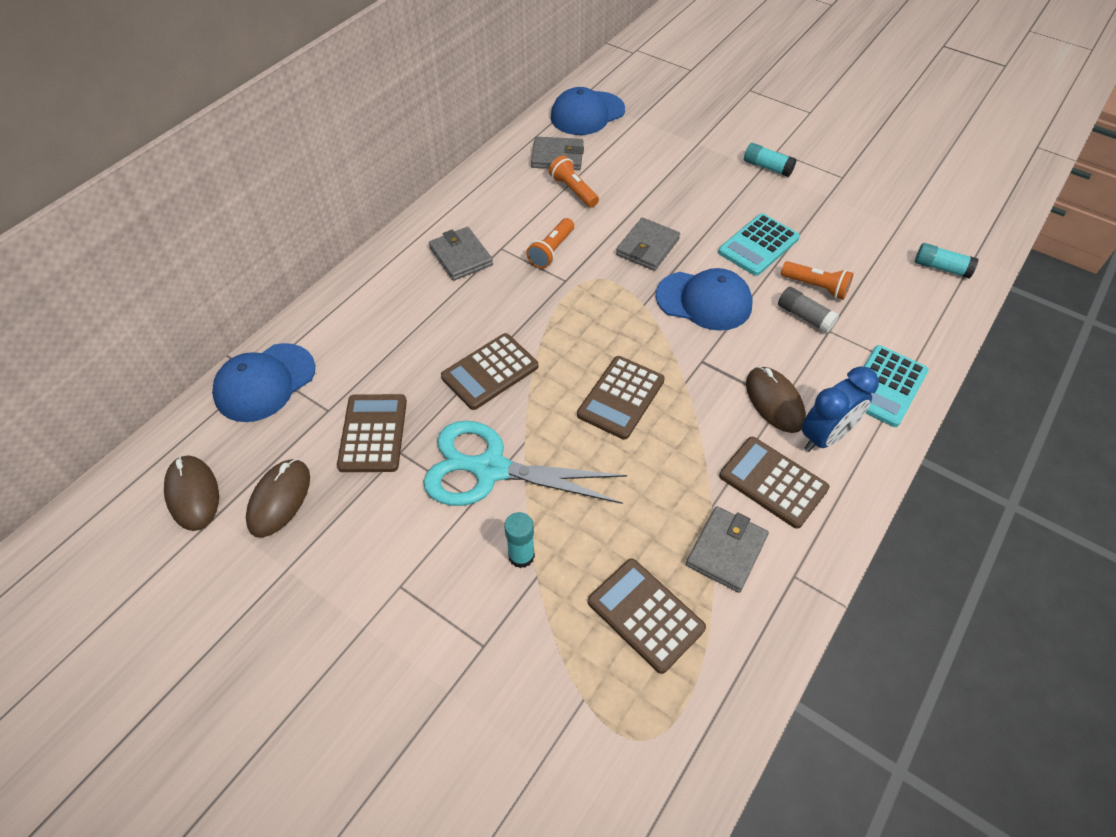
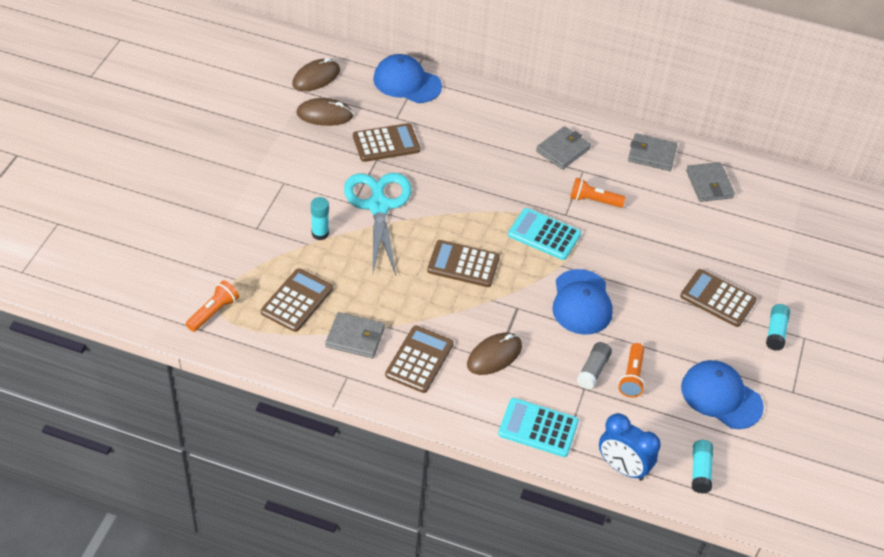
camera: 70 degrees right, 5 degrees down
(490, 372) = (459, 189): brown calculator -> brown calculator (717, 298)
(573, 190) = (671, 202): orange flashlight -> orange flashlight (213, 312)
(587, 114) = (780, 194): blue cap -> blue cap (721, 396)
(647, 247) = (626, 259): grey wallet -> grey wallet (651, 154)
(758, 245) = (664, 333): turquoise calculator -> turquoise calculator (544, 235)
(825, 436) = (472, 389): blue clock -> blue clock (622, 468)

